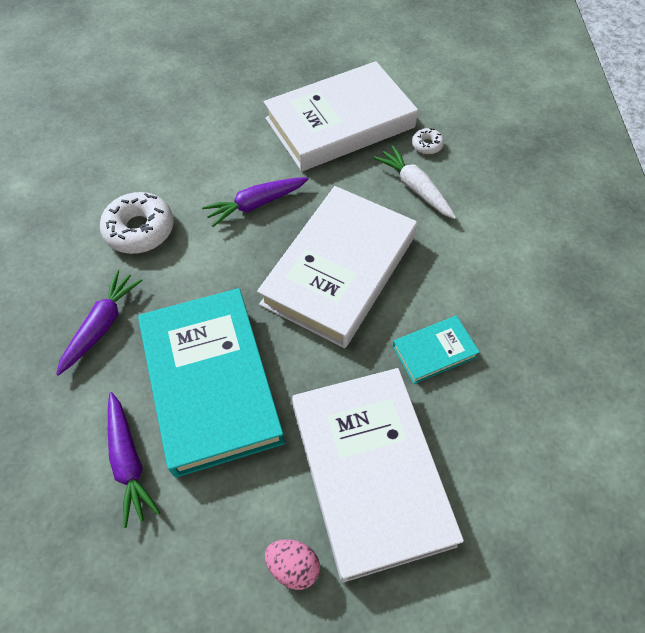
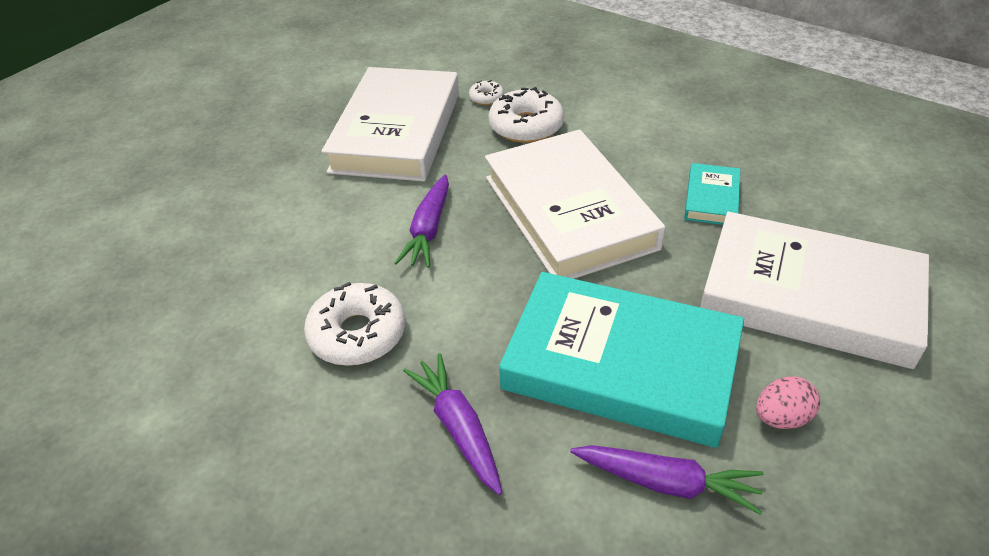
camera: 50 degrees left, 15 degrees down
(293, 566) = (878, 397): pink egg -> pink egg (781, 418)
(415, 188) = (526, 126): white carrot -> white donut

